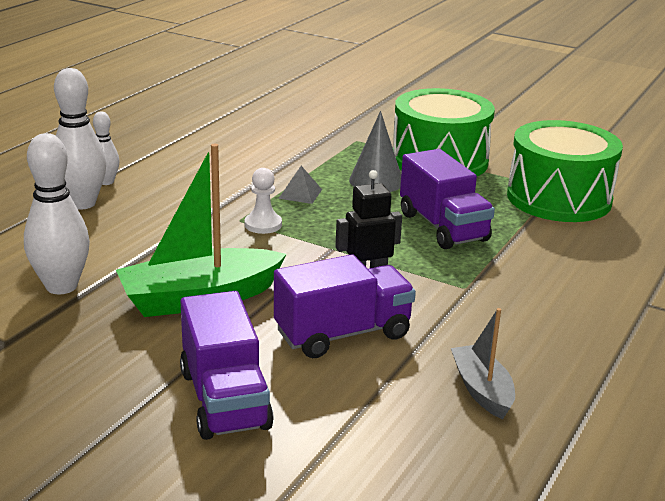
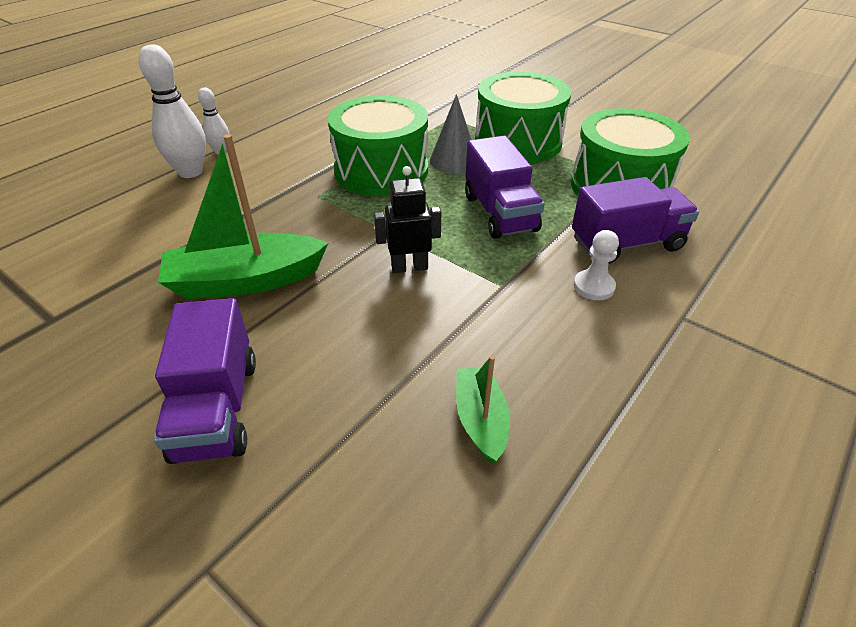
camera: 10 degrees right, 15 degrees up
(61, 286) = (131, 259): white bowling pin -> none
(263, 224) = (336, 202): white pawn -> white pawn (593, 286)
(300, 194) = (381, 170): grey pyramid -> green drum
(343, 334) = (363, 333): purple truck -> purple truck (626, 243)
(482, 390) = (481, 420): grey boat -> green boat

